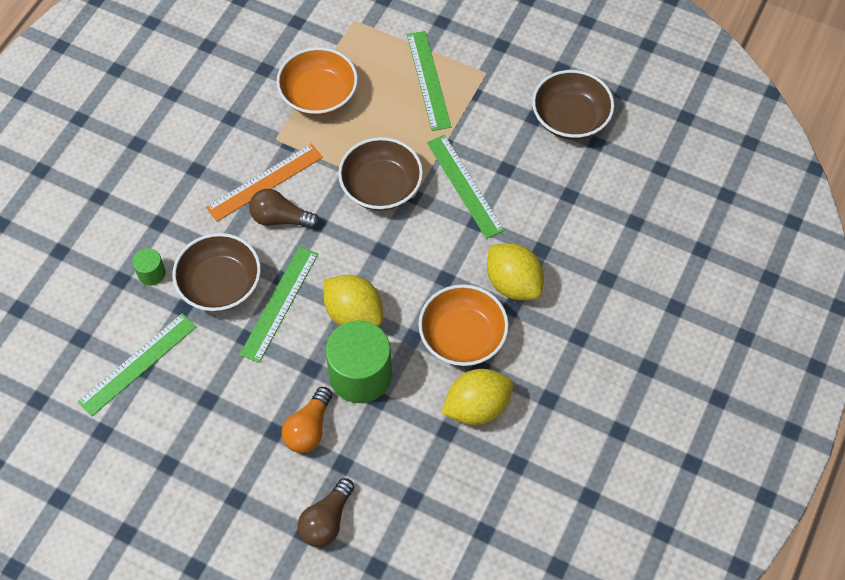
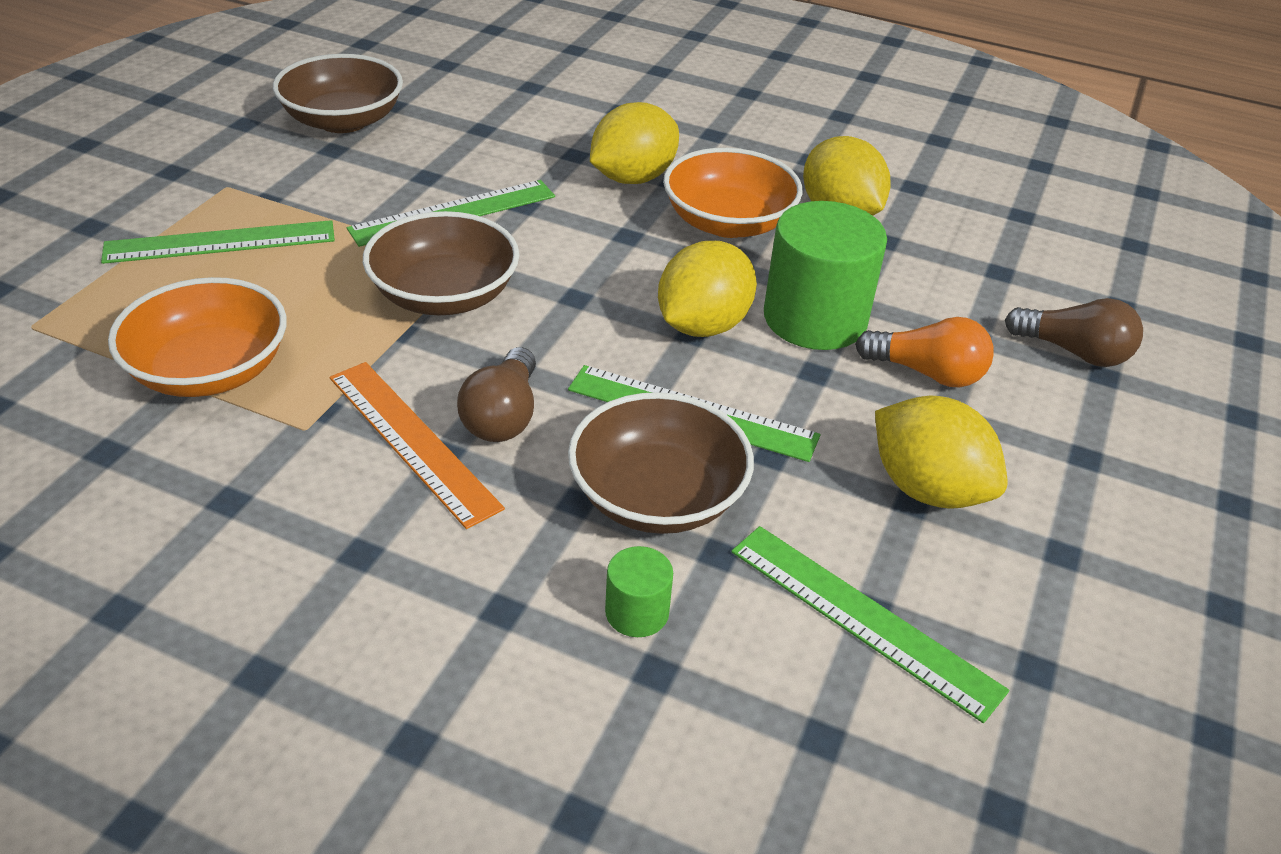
camera: 95 degrees left, 20 degrees down
(216, 409) = (927, 489): none -> yellow lemon

